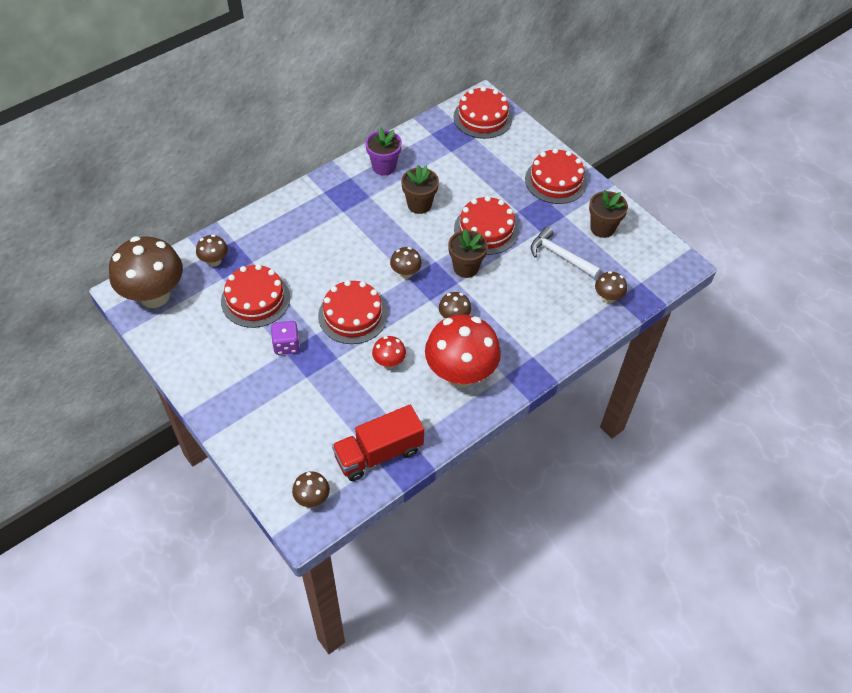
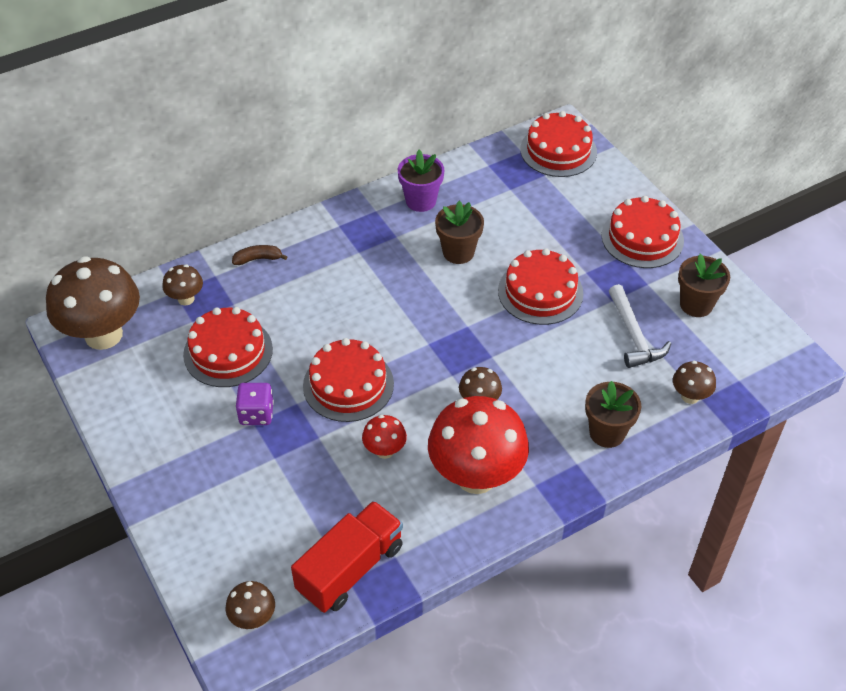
camera: 10 degrees right, 5 degrees down
(265, 224) = (258, 259): none -> brown banana
(378, 453) = (350, 569): red truck -> red truck turned 150 degrees clockwise
(405, 273) = (426, 338): brown mushroom -> none
(466, 267) = (506, 338): brown flower pot -> brown flower pot (607, 433)
(560, 256) = (634, 335): white hammer -> white hammer turned 150 degrees counterclockwise

